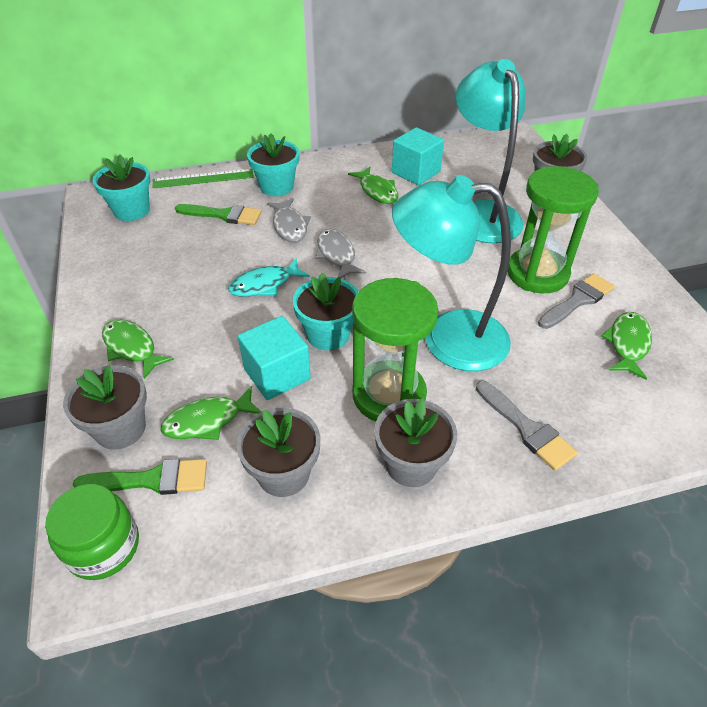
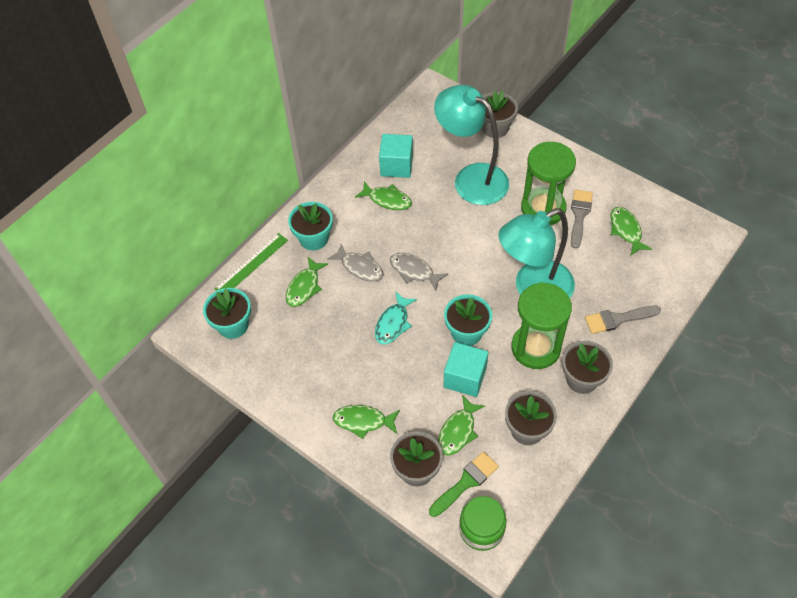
camera: 35 degrees left, 10 degrees up
(223, 215) = (304, 287): green brush -> green fish
(526, 428) = (618, 319): grey brush -> grey brush turned 150 degrees clockwise

